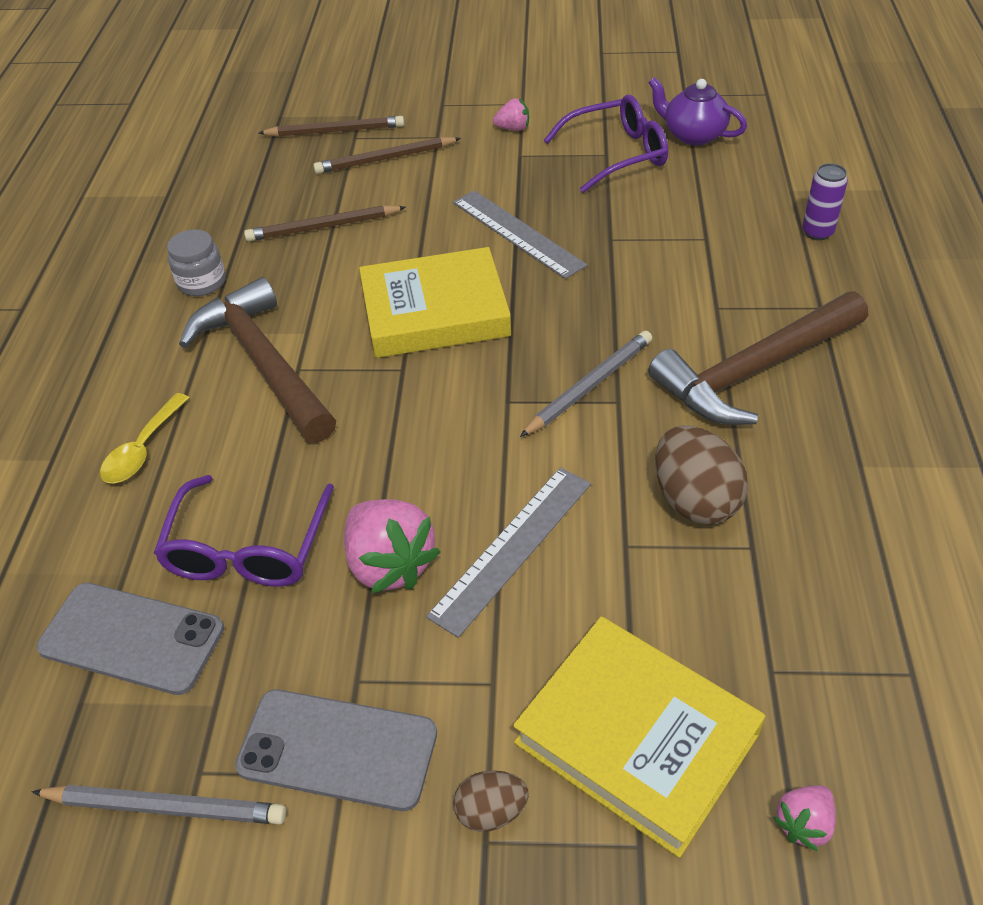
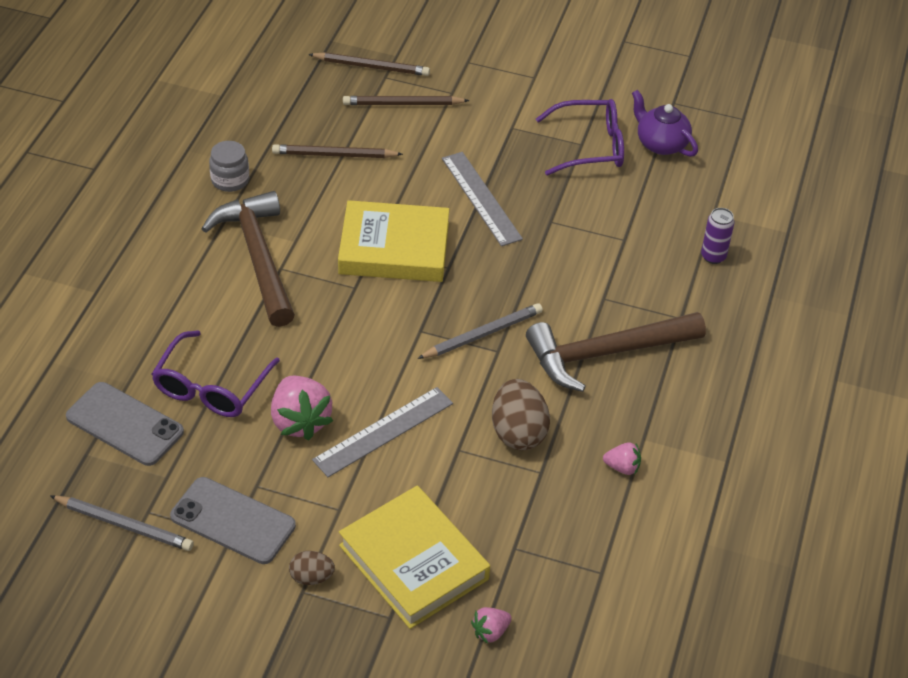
camera: 10 degrees right, 0 degrees up
(143, 449) = (158, 301): yellow spoon -> none
(513, 128) = (516, 100): pink strawberry -> pink strawberry (622, 467)

